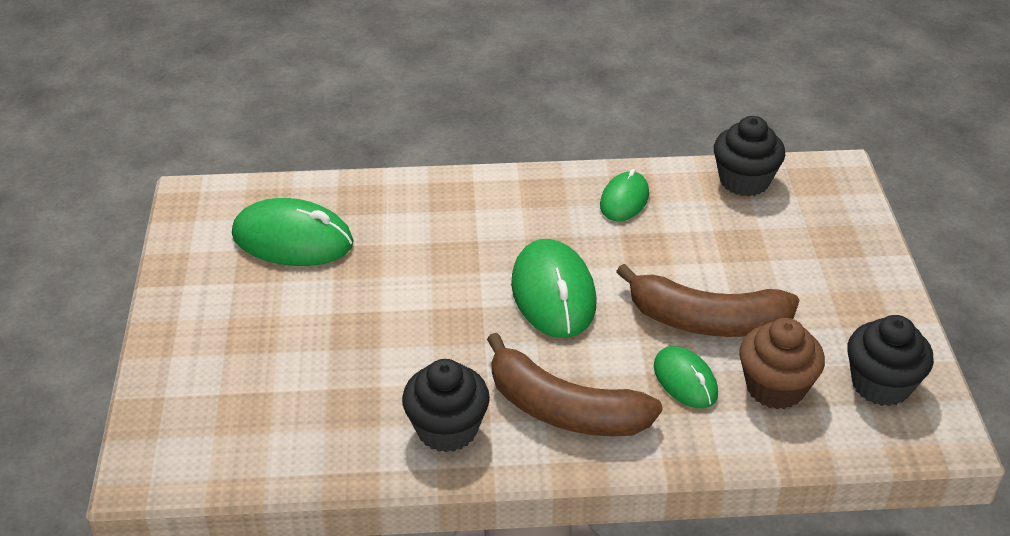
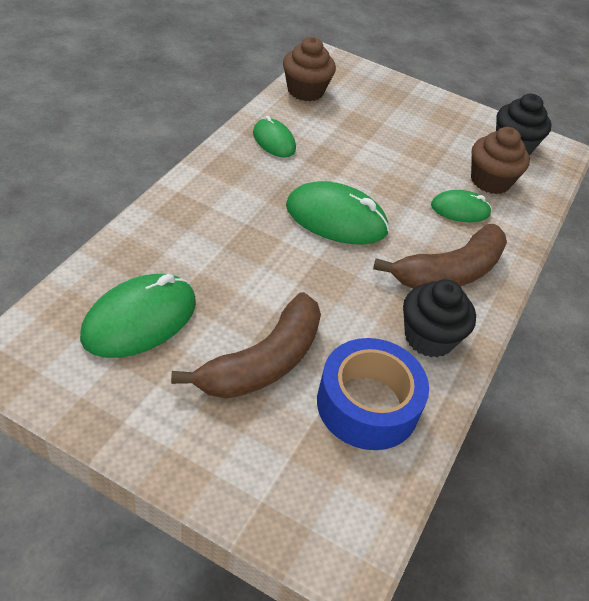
camera: 65 degrees left, 5 degrees up
(319, 418) = (367, 404): none -> blue tape
(707, 321) = (416, 173): brown banana -> brown banana (263, 362)
(744, 181) = (305, 91): black cupcake -> brown cupcake

